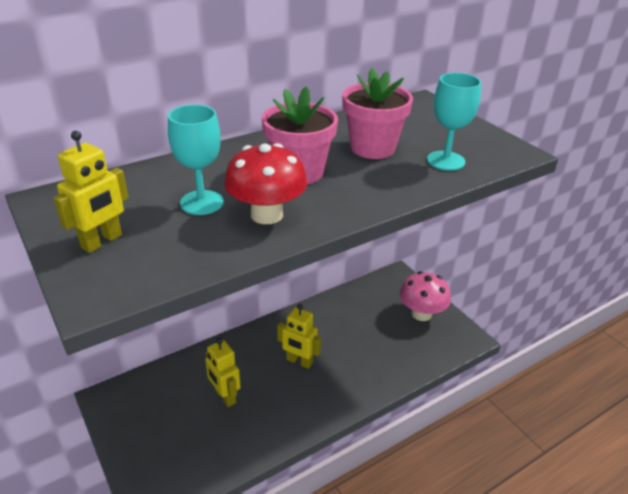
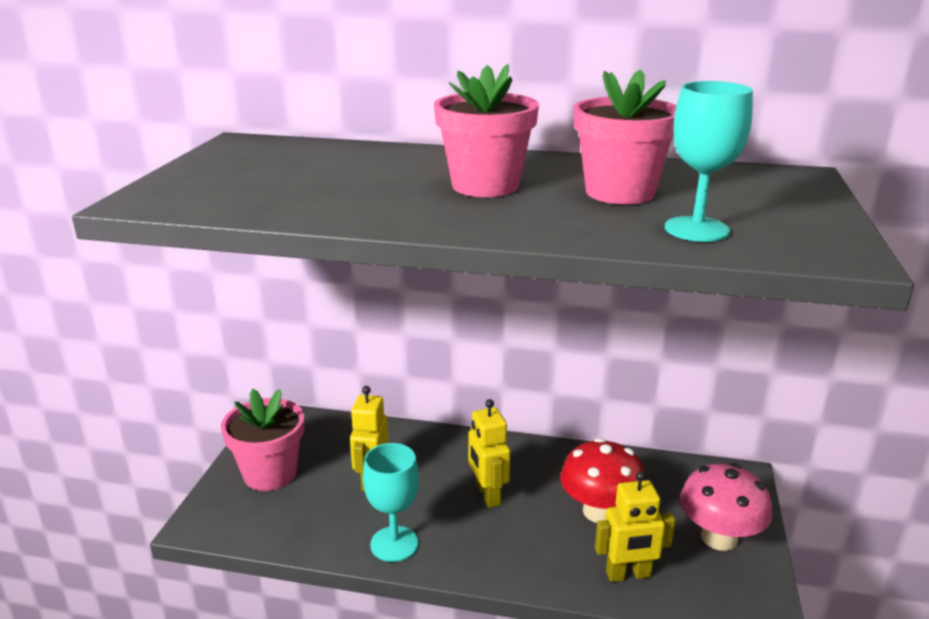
camera: 45 degrees right, 10 degrees down
(102, 241) = (216, 175): yellow robot -> yellow robot (628, 575)
(154, 437) = (270, 473): none -> pink flower pot
(201, 202) = (343, 177): turquoise goblet -> turquoise goblet (394, 544)
(267, 215) = (379, 203): red mushroom -> red mushroom (599, 511)

